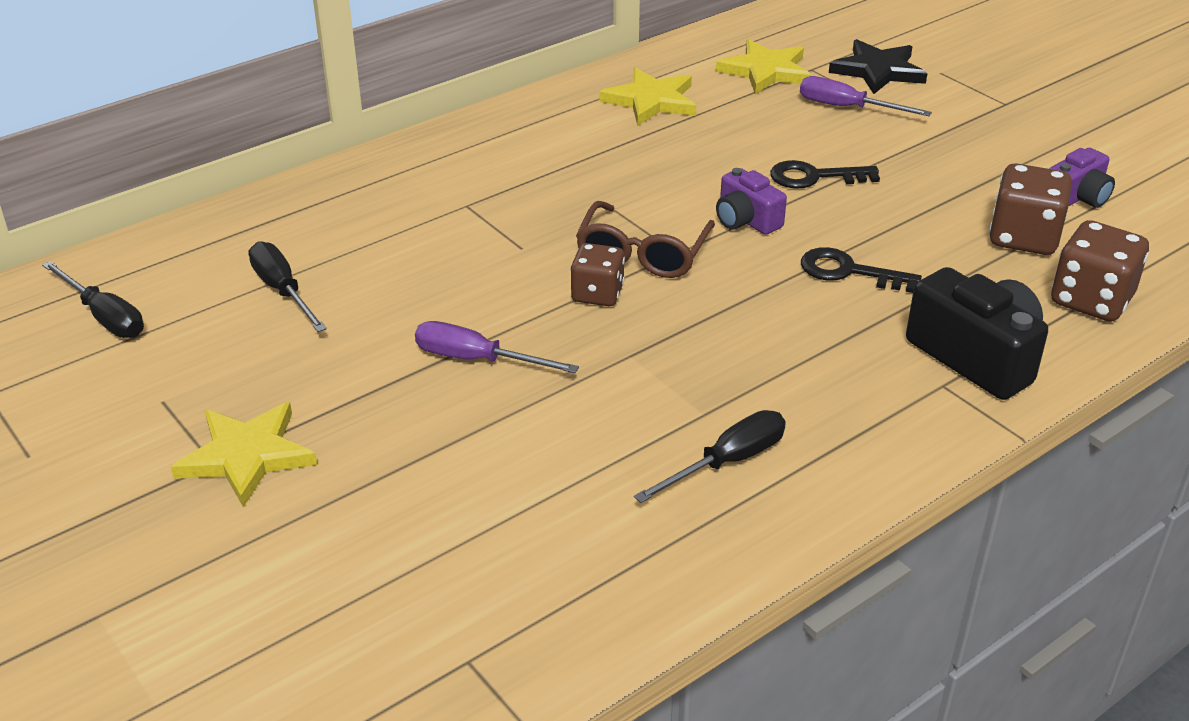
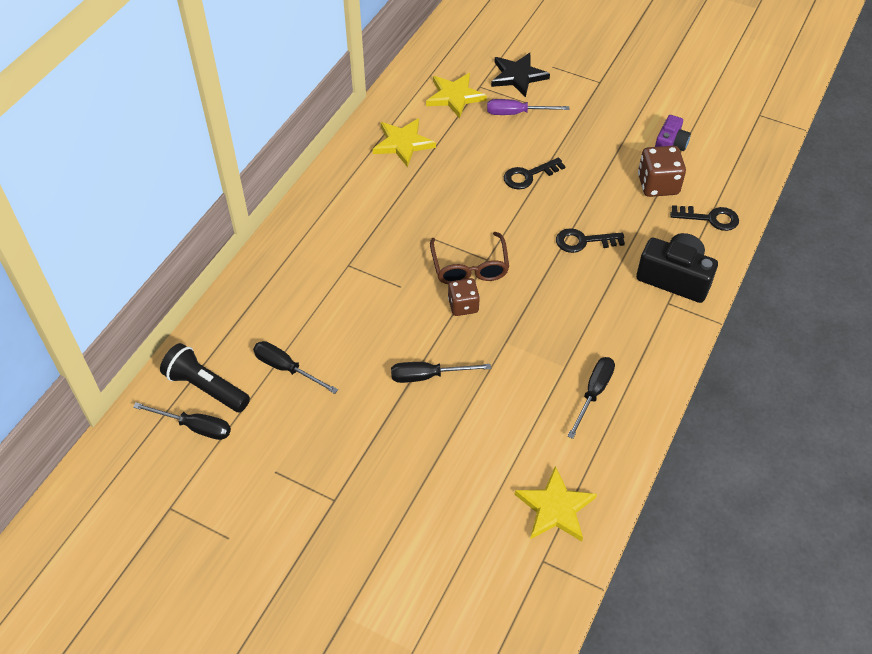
camera: 25 degrees left, 15 degrees up
(158, 279) = (206, 387): none -> black flashlight
(246, 456) = (349, 488): yellow star -> yellow star (555, 508)
(477, 359) = (428, 376): purple screwdriver -> black screwdriver
(746, 220) = (510, 222): purple camera -> none
(1091, 300) = (710, 218): brown dice -> black key

